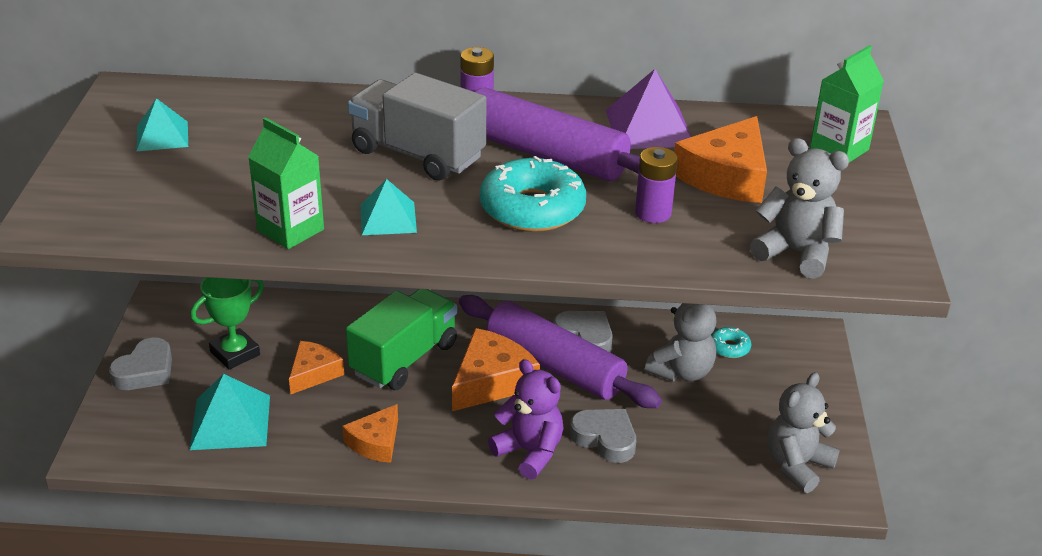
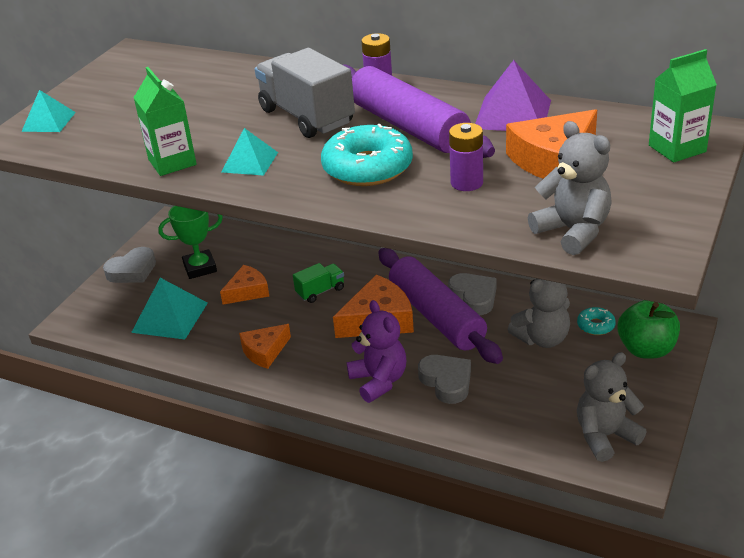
camera: 25 degrees right, 0 degrees up
(162, 136) = (132, 86): turquoise pyramid -> turquoise pyramid (48, 121)
(404, 359) = (320, 291): green truck -> green truck, size x0.51
(792, 365) = (646, 349): none -> green apple

